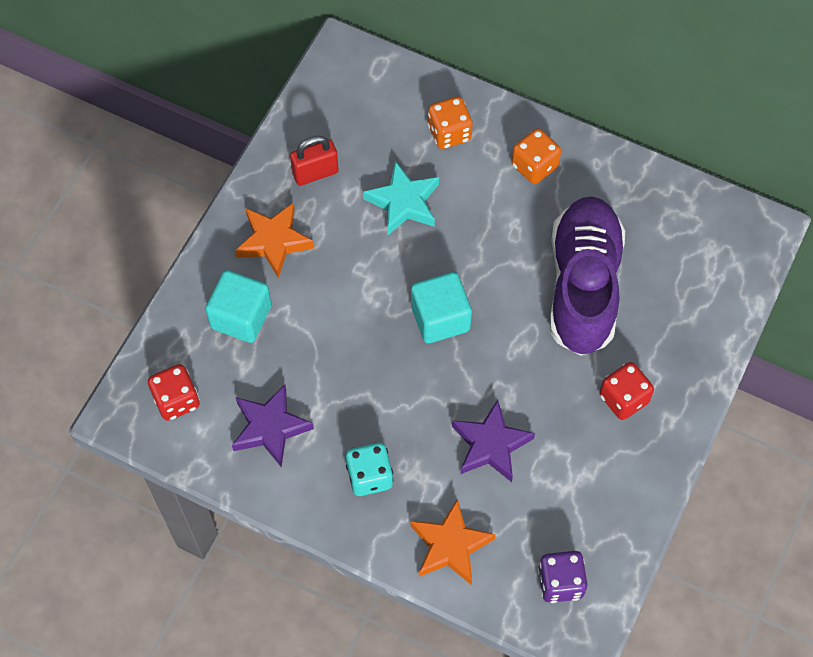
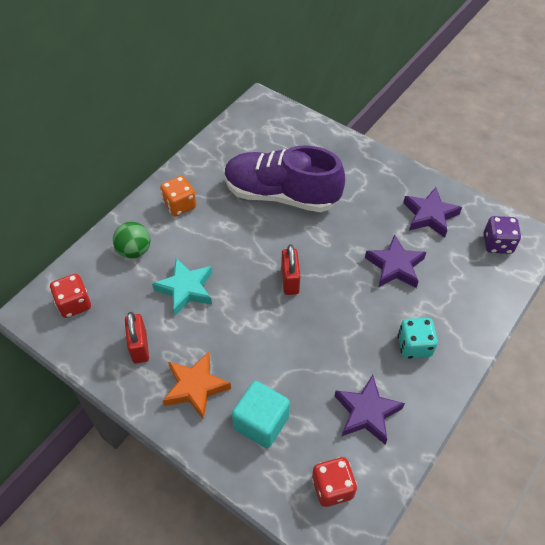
camera: 80 degrees left, 10 degrees down
(440, 318) = (290, 281): turquoise cube -> red padlock
(449, 133) = (134, 251): orange dice -> green ball
(450, 546) = (471, 302): orange star -> none
(592, 486) = (430, 215): none -> purple star
(623, 398) = (368, 188): red dice -> red dice (74, 304)

